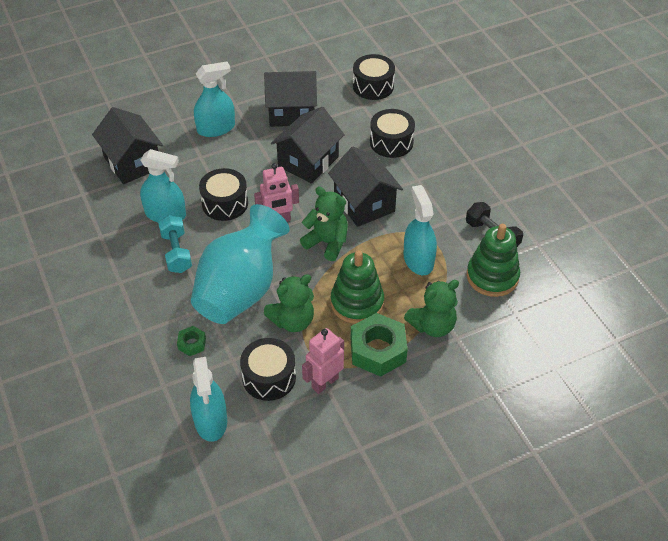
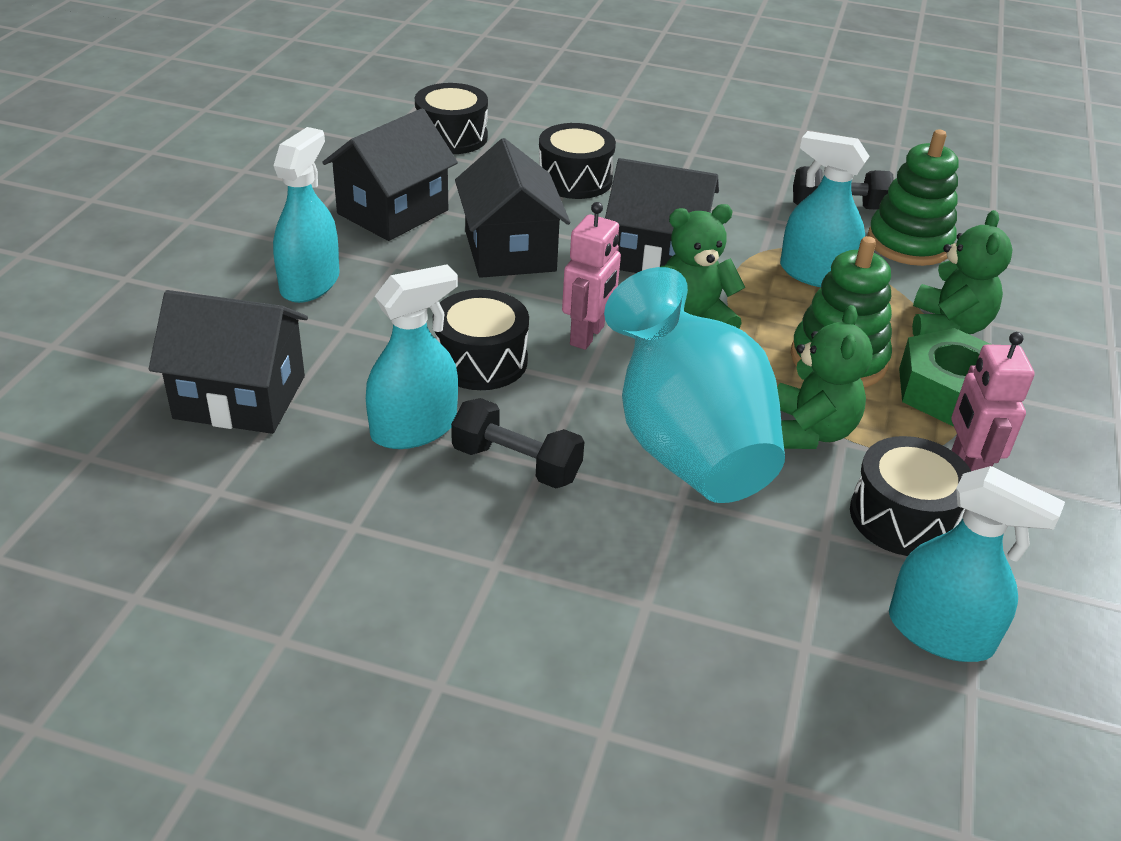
camera: 50 degrees left, 10 degrees down
(176, 252) = (516, 464): turquoise dumbbell -> black dumbbell
(192, 344) = (743, 559): green nut -> none

